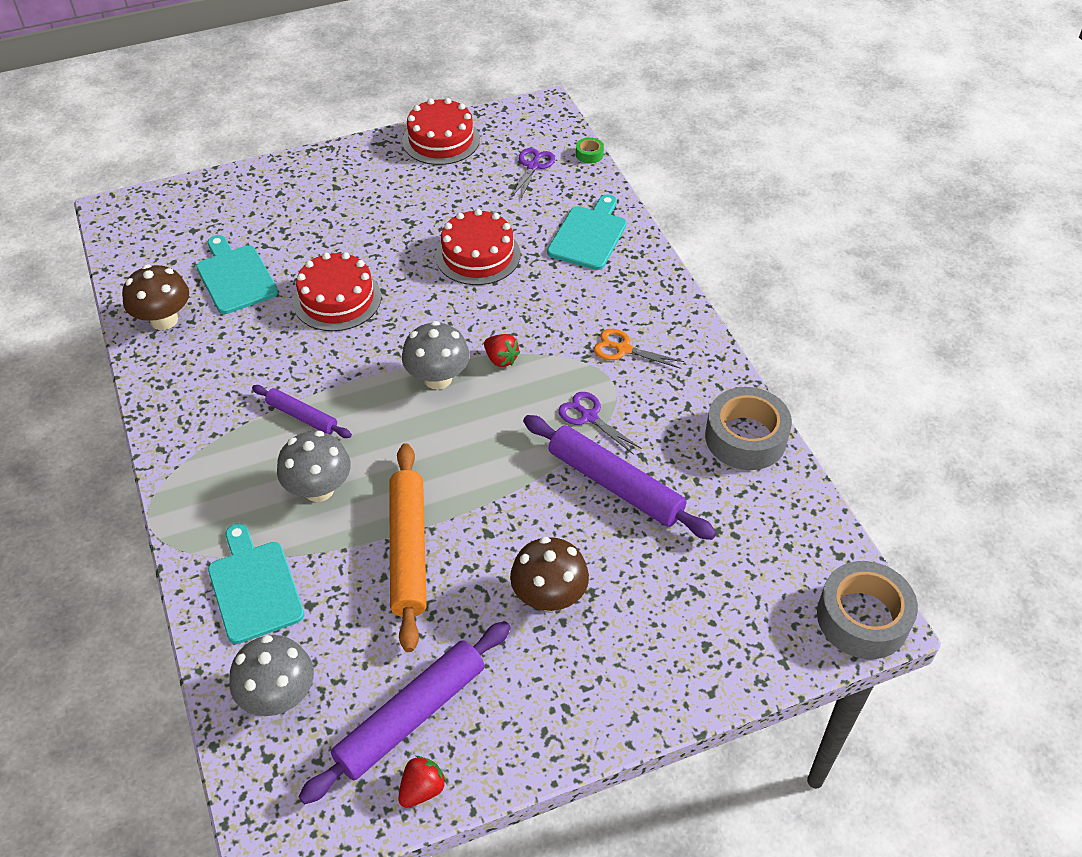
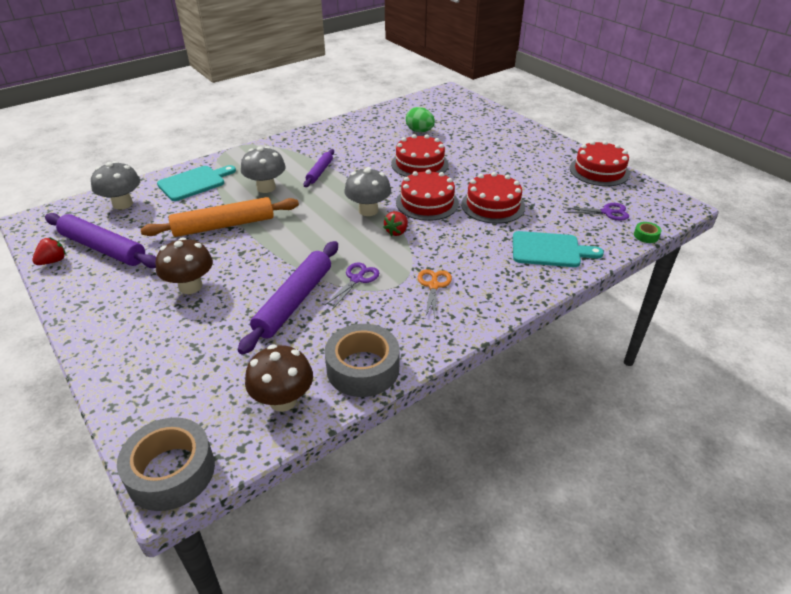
camera: 75 degrees right, 10 degrees down
(164, 320) = (375, 120): brown mushroom -> brown mushroom (283, 400)
(235, 277) = (419, 131): turquoise cutting board -> green egg
(422, 789) = (53, 261): red strawberry -> red strawberry turned 75 degrees counterclockwise
(444, 315) = (427, 202): none -> red cake

